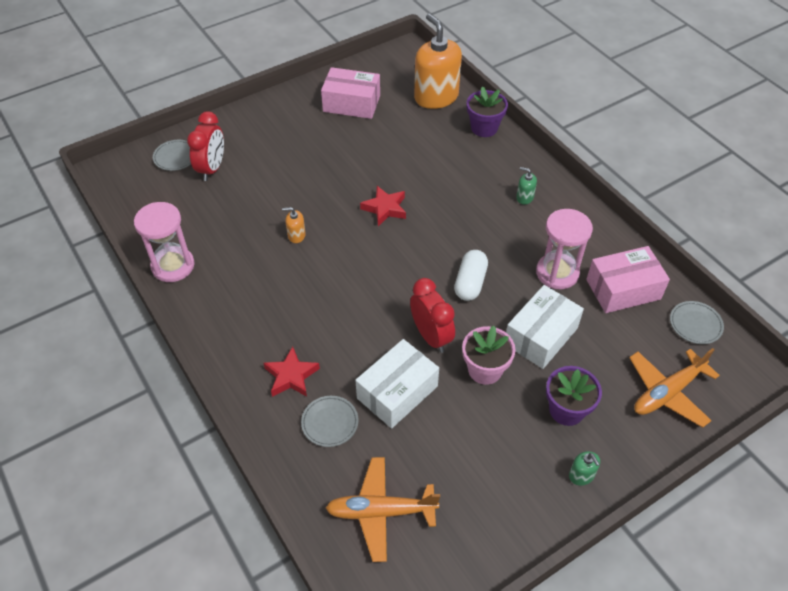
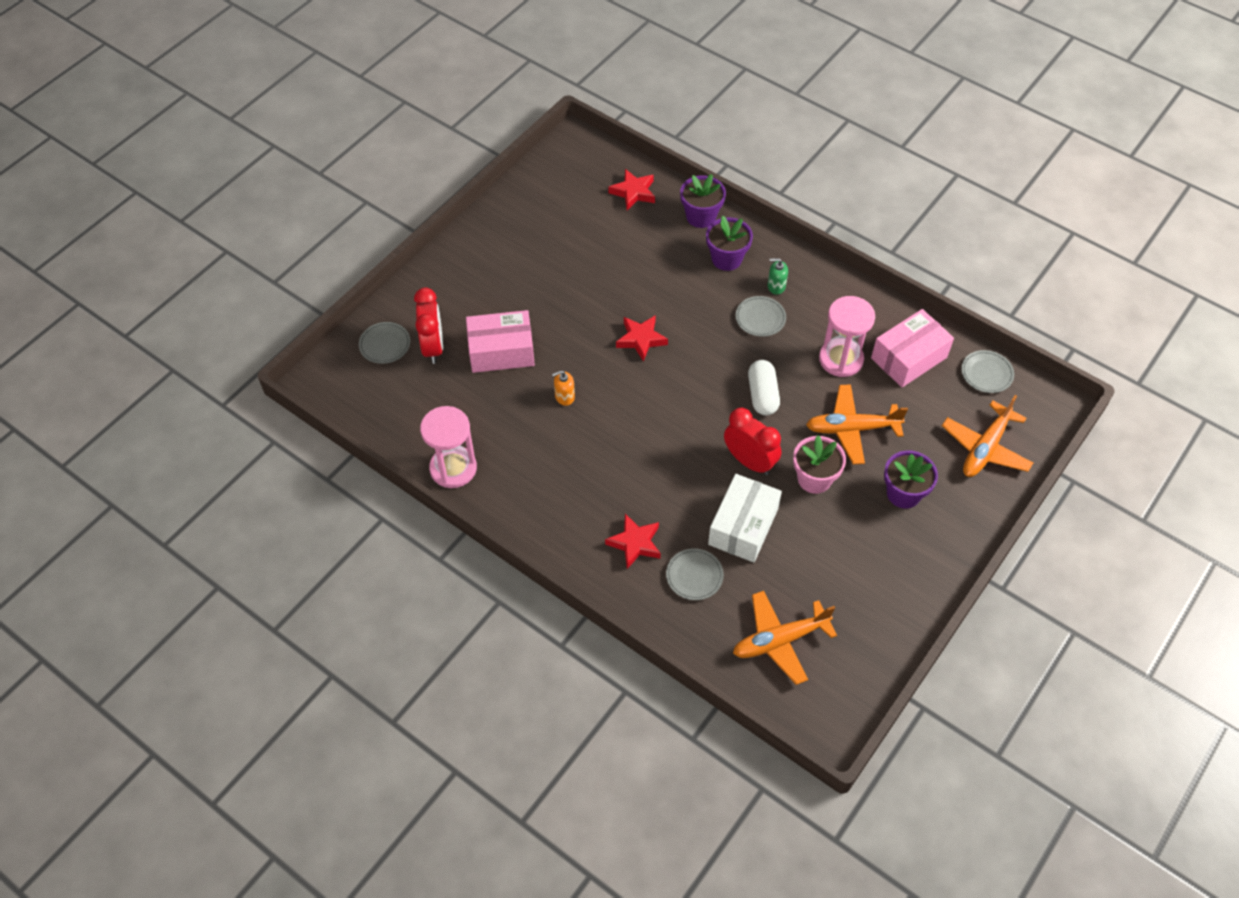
camera: 20 degrees left, 5 degrees up
(351, 103) = (545, 225): pink box -> pink box (501, 351)
(436, 97) = (633, 192): orange soap dispenser -> red star
(490, 165) = (726, 259): none -> purple flower pot
(498, 219) = (760, 318): none -> grey plate
(541, 336) = (851, 429): white box -> orange plane
(581, 475) = (939, 549): green soap dispenser -> none

